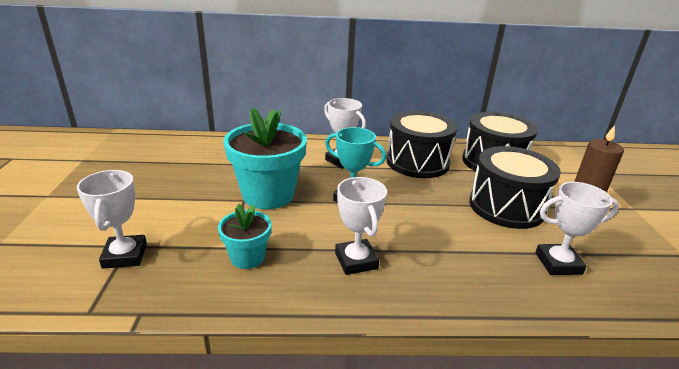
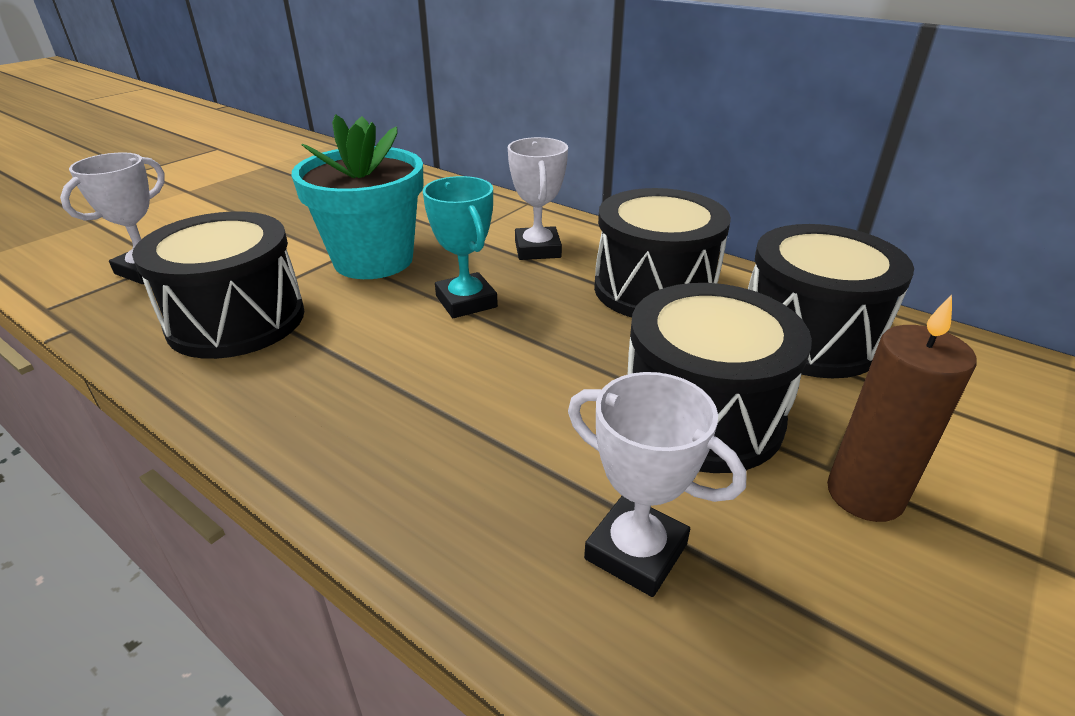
camera: 40 degrees right, 5 degrees up
(247, 257) = (236, 320): turquoise flower pot -> black drum
(356, 261) = (336, 380): white trophy -> none

